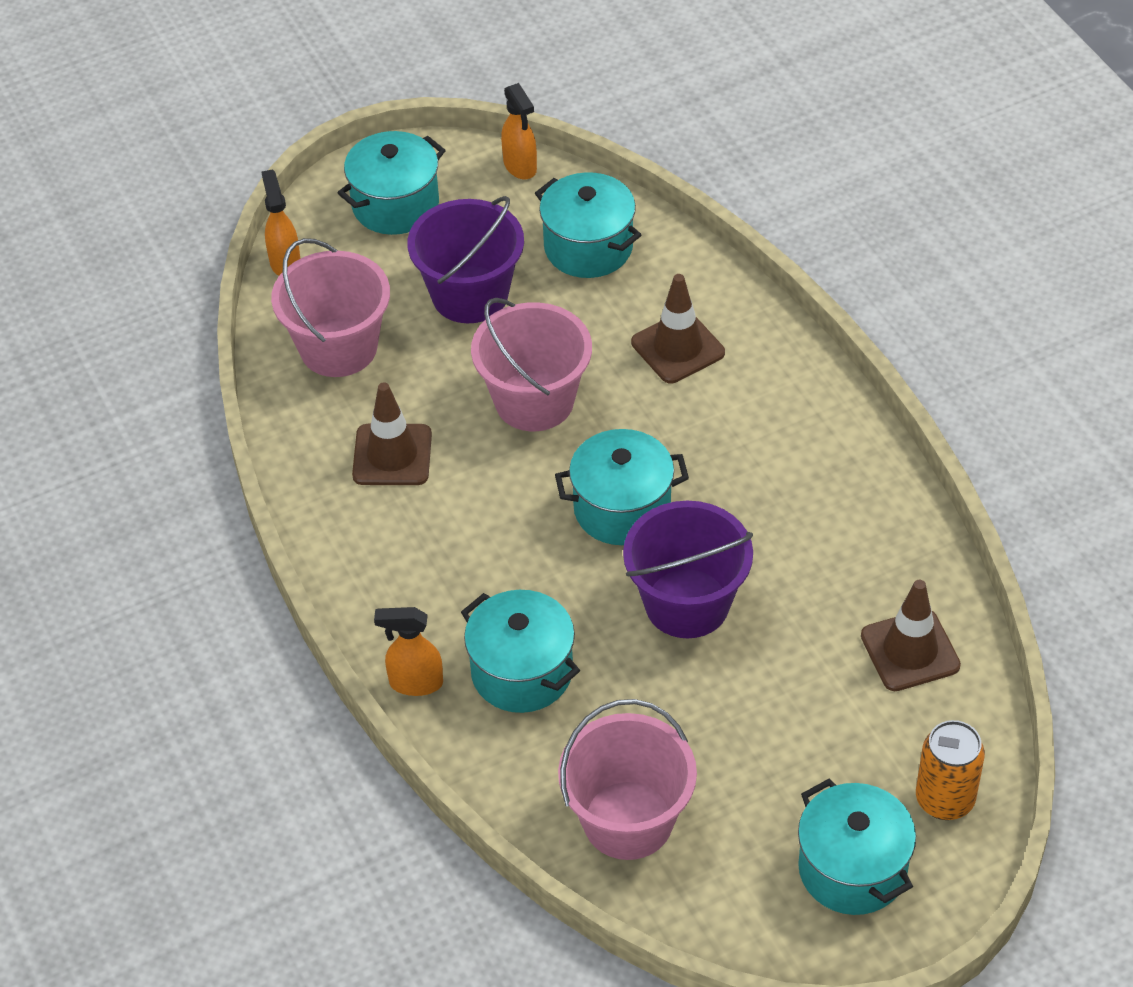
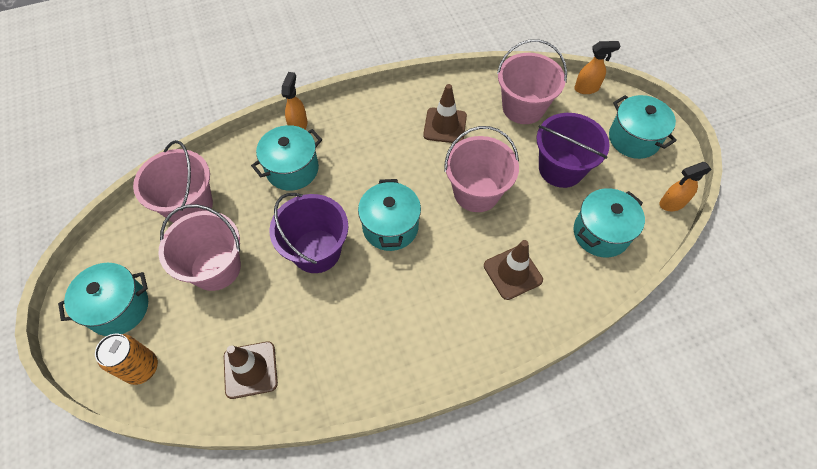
camera: 95 degrees right, 10 degrees up
(747, 743) = (215, 268): none -> pink bucket

